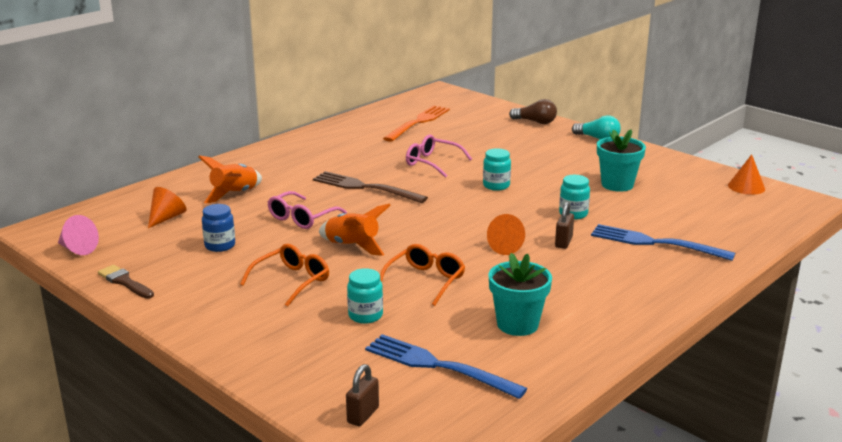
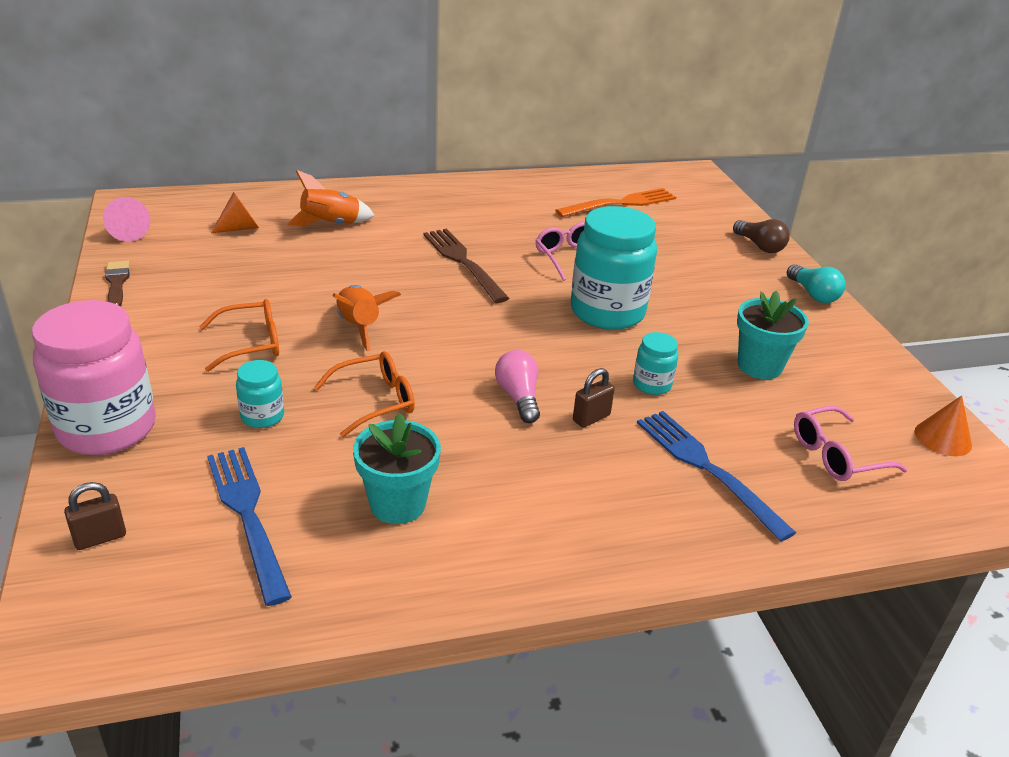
camera: 30 degrees right, 10 degrees up
(220, 245) = (243, 276): blue jar -> none
(268, 362) = (107, 428): none -> pink jar
(301, 218) = (355, 275): pink glasses -> pink glasses (836, 455)
(496, 186) = (607, 312): turquoise jar -> turquoise jar, size x2.15
(508, 247) = (518, 397): orange cone -> pink light bulb

